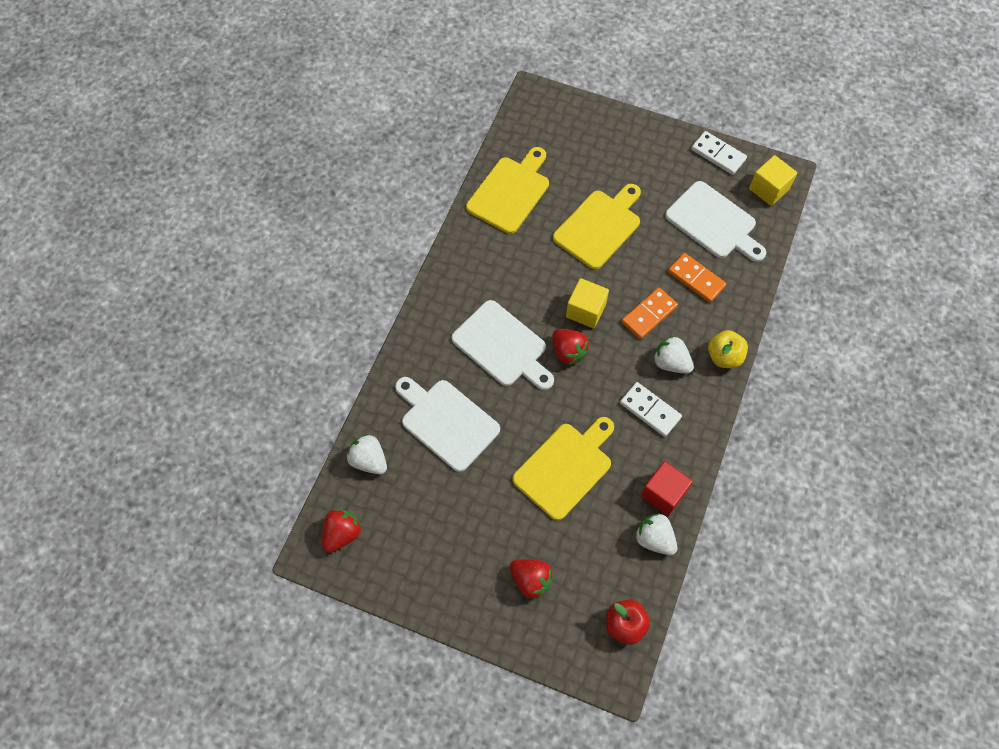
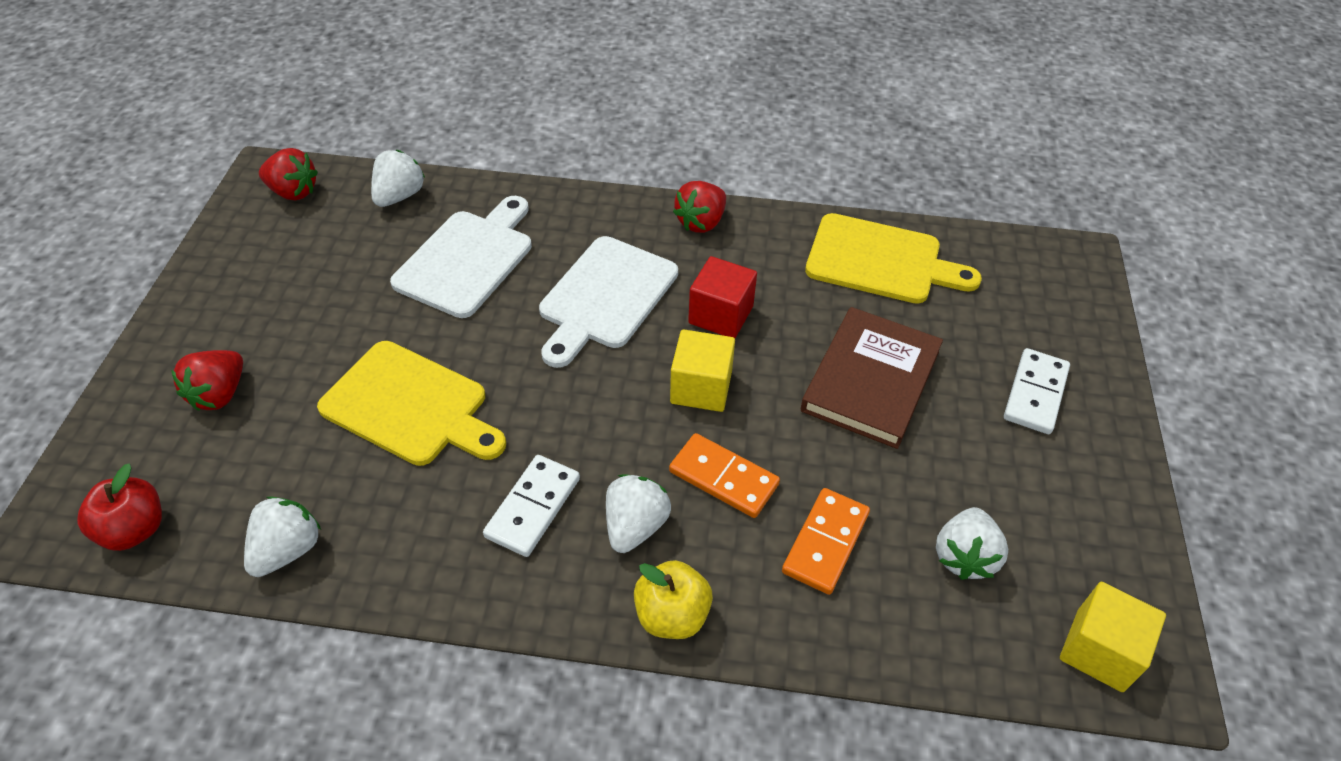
camera: 75 degrees right, 15 degrees down
(568, 352) = (617, 377): red strawberry -> red strawberry (701, 222)
(599, 227) = (871, 381): yellow cutting board -> brown book
(663, 493) = (374, 552): red cube -> red cube (720, 315)
(714, 223) = (964, 556): white cutting board -> white strawberry
(718, 154) = (1127, 542): white domino -> white domino (1035, 393)

